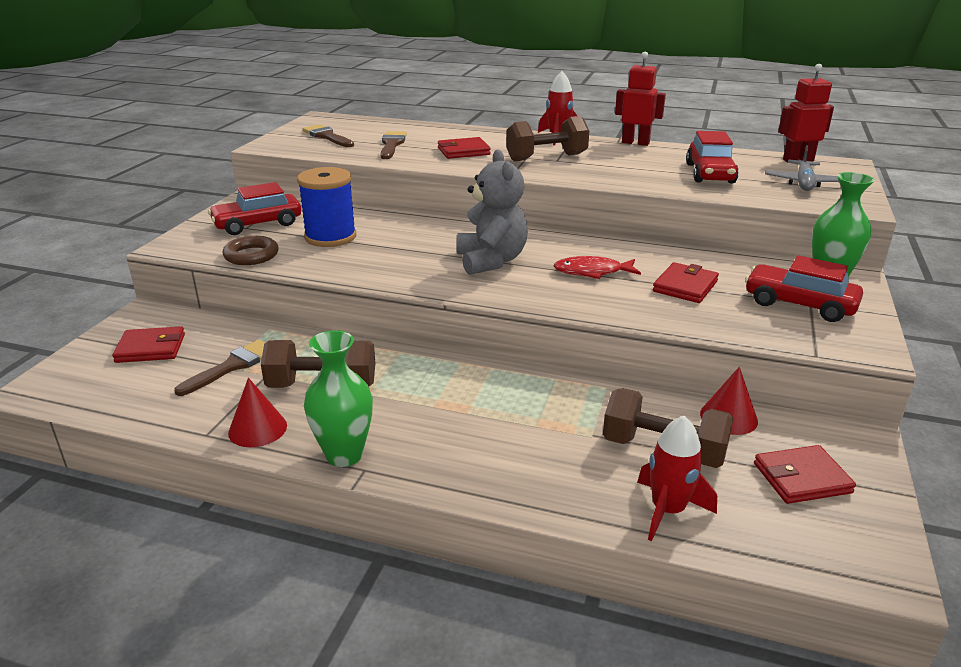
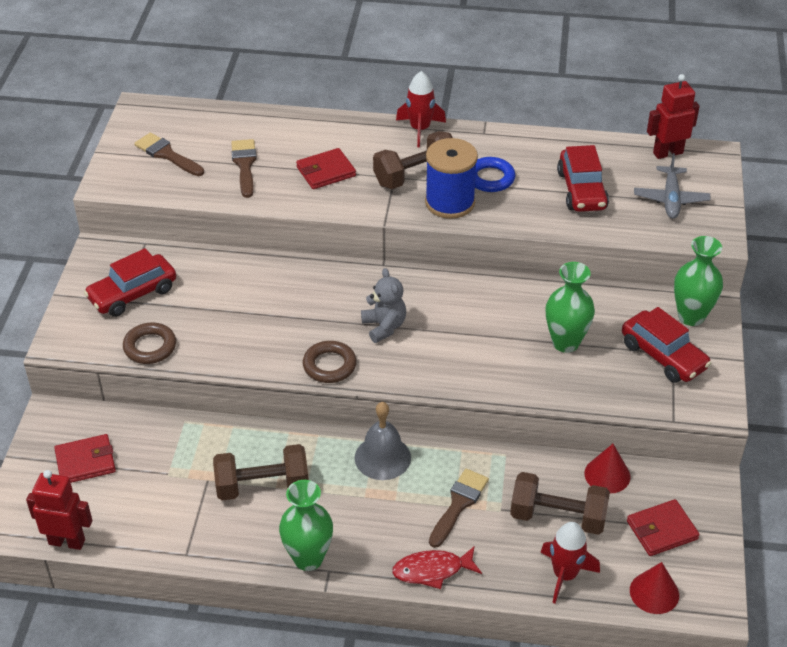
camera: 10 degrees left, 15 degrees up
(232, 366) = (172, 474): brown brush -> brown brush (458, 504)
(257, 429) = (227, 542): red cone -> red cone (654, 592)
(330, 237) = (216, 307): blue spool -> blue spool (450, 202)
(424, 281) = (329, 365): none -> brown ring
(464, 376) = (382, 457): none -> grey bell
(491, 261) = (384, 326): grey teddy bear -> grey teddy bear, size x0.65
(592, 272) = (480, 332): red fish -> red fish (432, 570)
(618, 163) = (490, 178): none -> blue ring
(635, 143) = (503, 132): red robot -> red robot (67, 541)
(685, 286) = (565, 343): red wallet -> green vase
(799, 304) = (663, 356): red car -> red car turned 150 degrees counterclockwise

